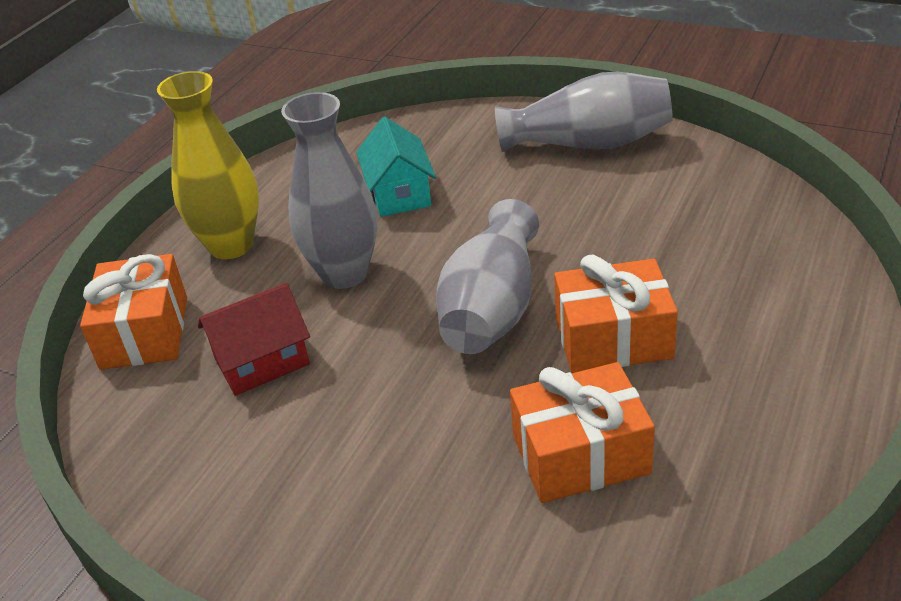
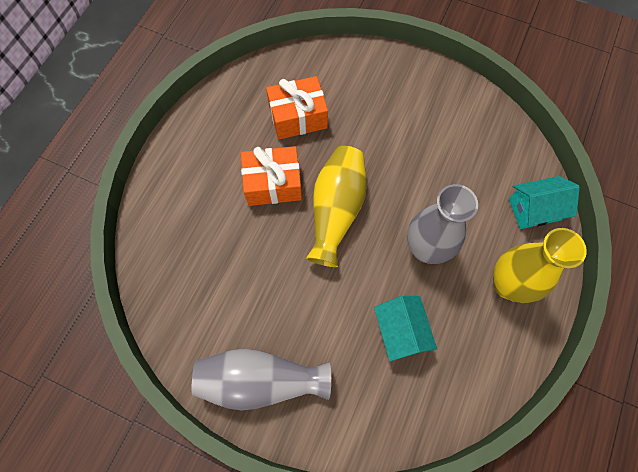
camera: 175 degrees right, 30 degrees up
(145, 332) = (534, 209): orange gift -> turquoise house
(262, 362) = (458, 182): red house -> none
(492, 309) = (336, 211): grey vase -> yellow vase

